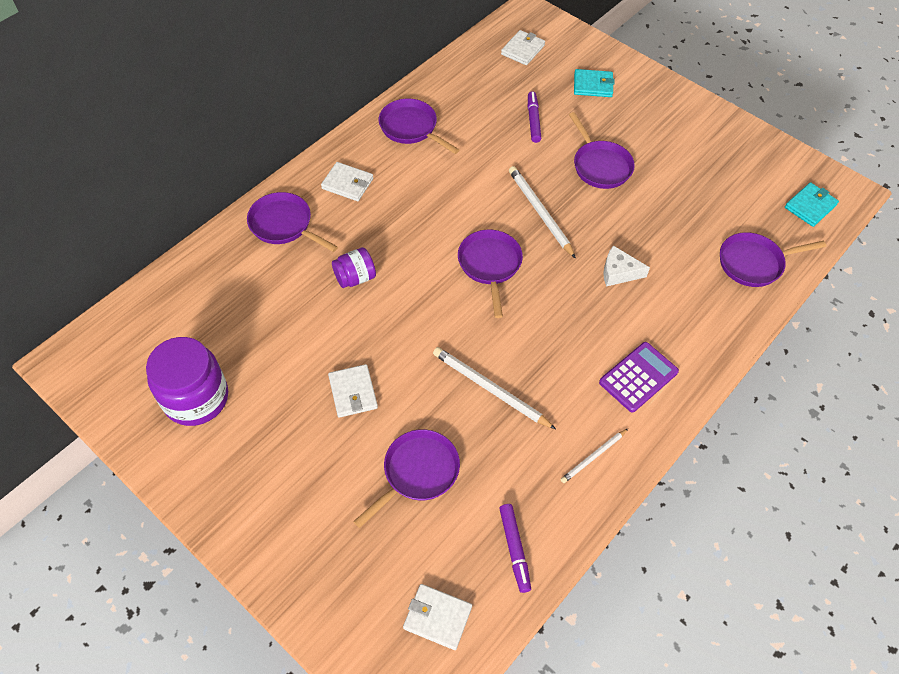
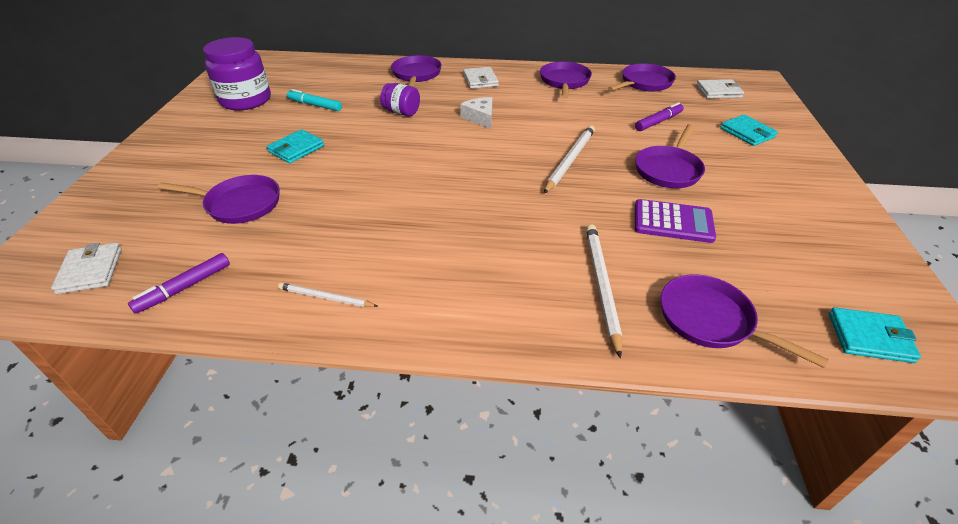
camera: 55 degrees right, 15 degrees down
(271, 340) = (315, 105): none -> turquoise marker
(353, 392) = (296, 149): white wallet -> turquoise wallet
(490, 265) = (482, 159): purple pan -> purple pan (644, 83)
(490, 389) = (354, 207): white pencil -> white pencil (601, 285)
(619, 272) = (564, 227): white cheese -> white cheese (480, 118)
(638, 377) = (452, 290): purple calculator -> purple calculator (673, 222)

